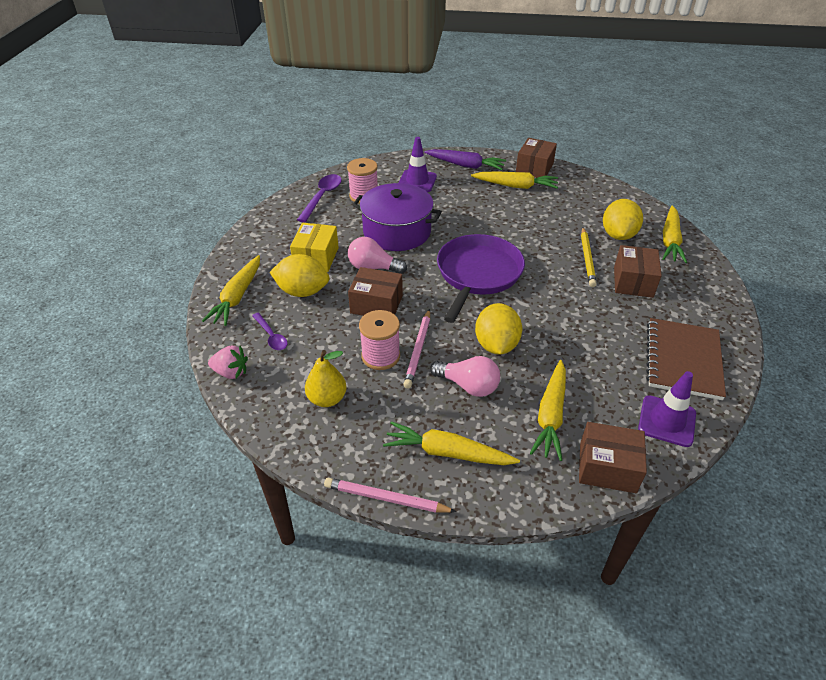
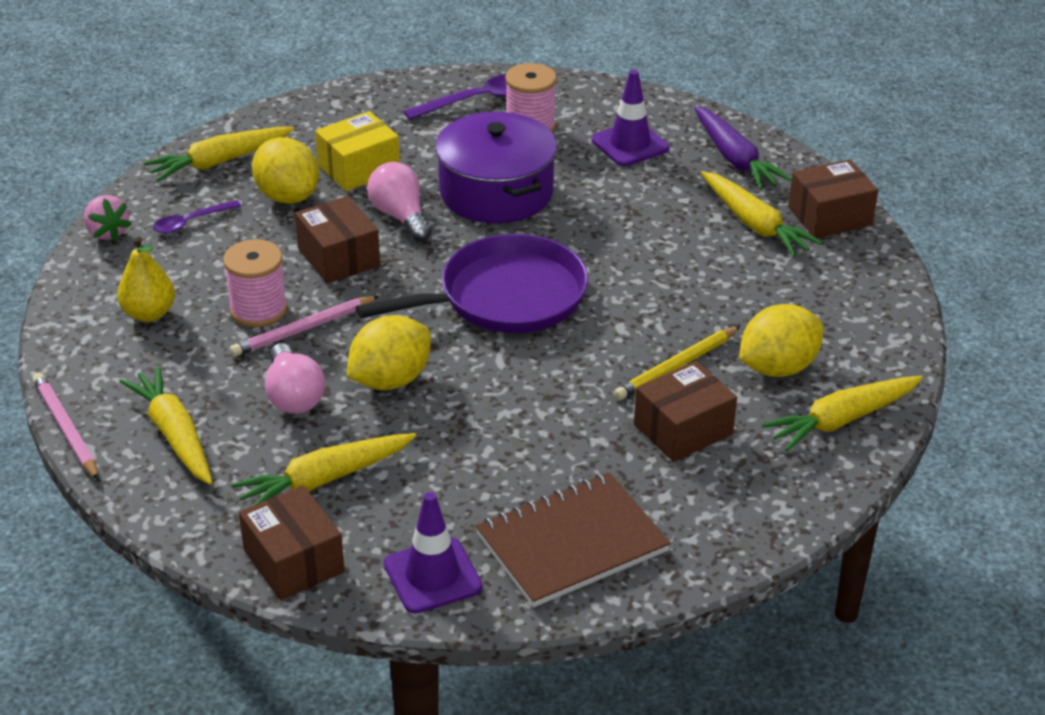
camera: 45 degrees right, 5 degrees down
(271, 336) = (190, 222): purple spoon -> purple spoon turned 45 degrees clockwise

